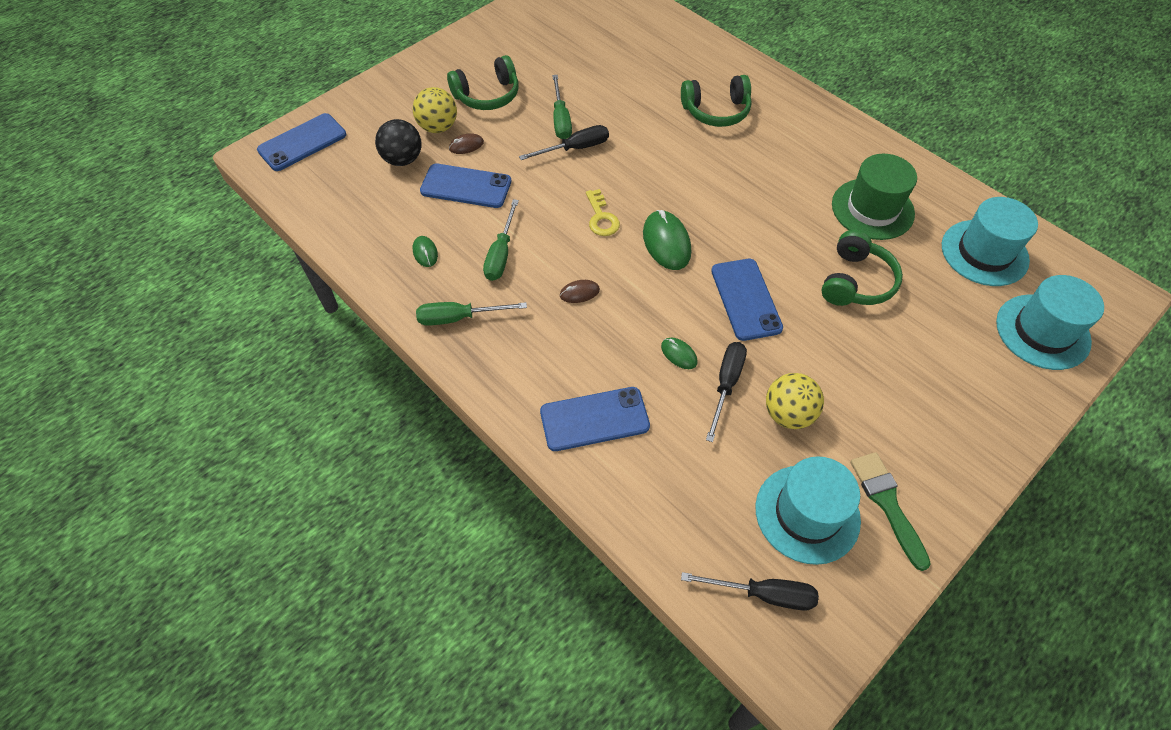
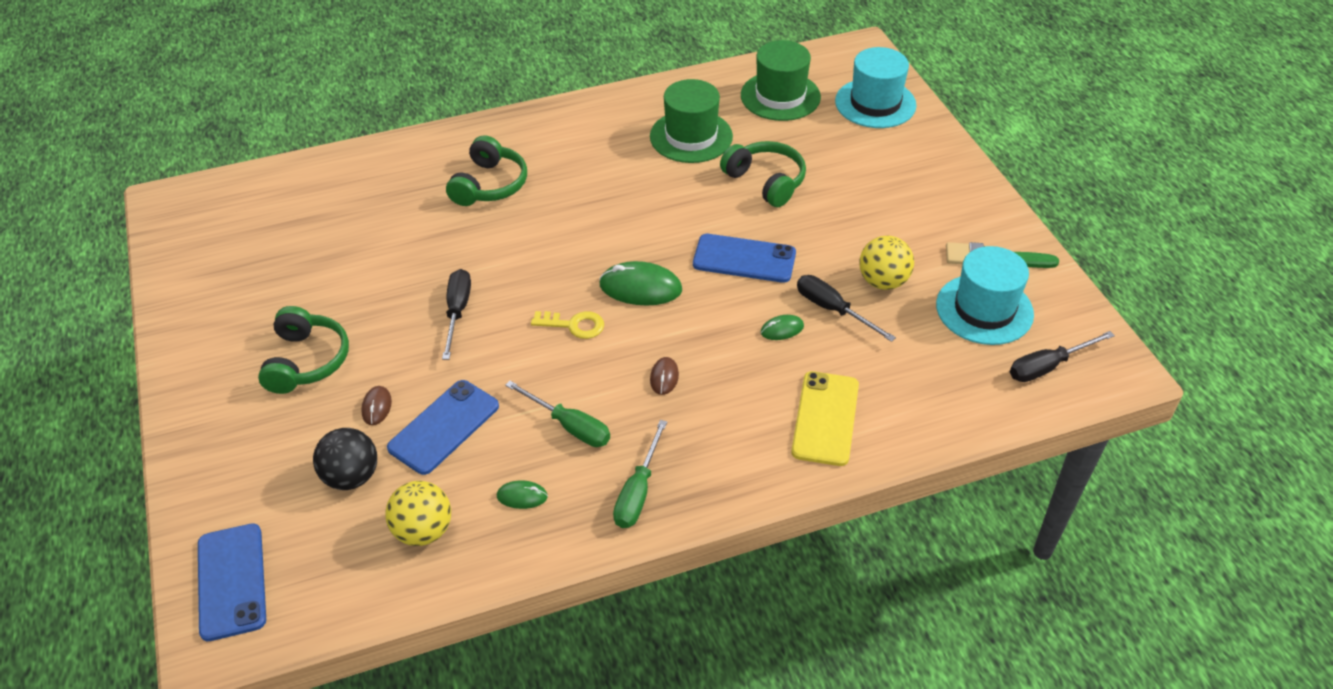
camera: 65 degrees left, 10 degrees down
(438, 127) = (323, 425): yellow ball -> yellow ball (423, 531)
(560, 119) = (402, 309): green screwdriver -> none
(594, 419) = (825, 418): blue phone -> yellow phone
(763, 594) = (1047, 366): black screwdriver -> black screwdriver turned 150 degrees counterclockwise
(984, 253) = (780, 96): turquoise hat -> green hat

